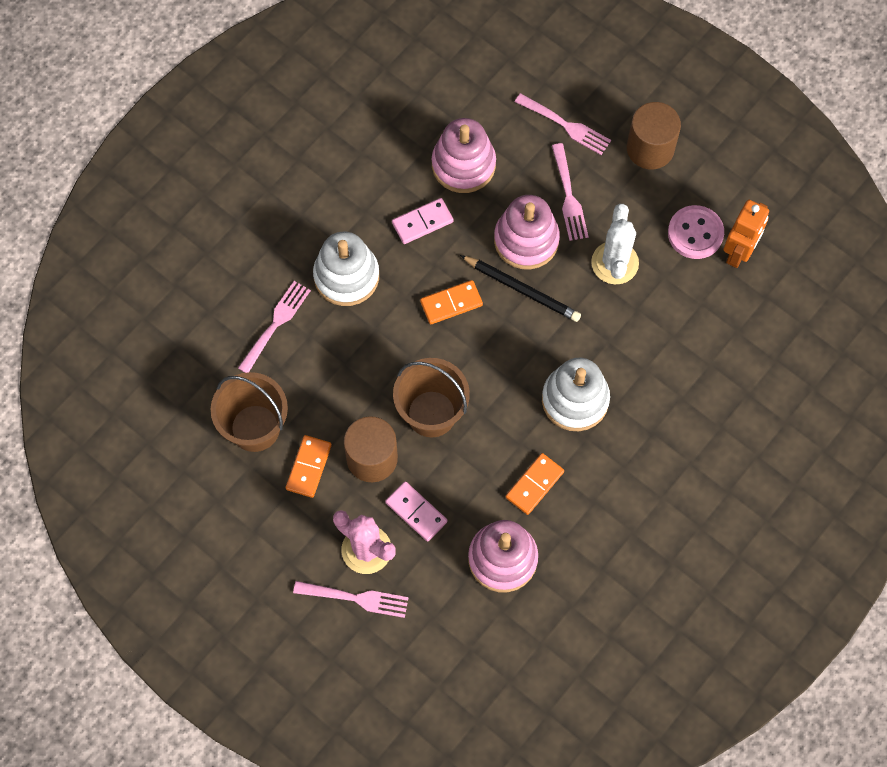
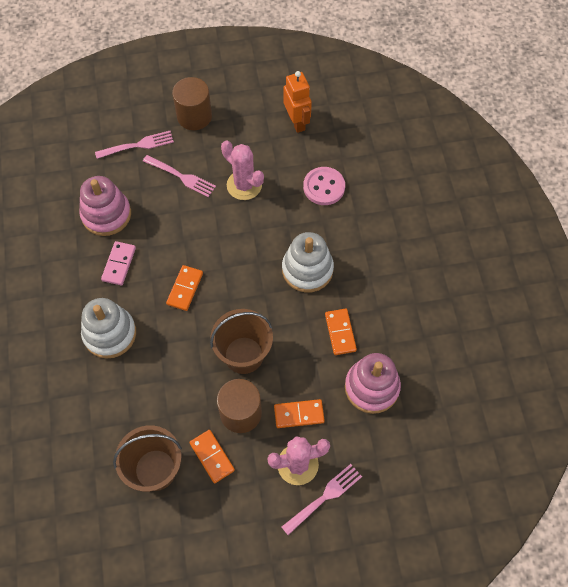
camera: 50 degrees left, 5 degrees down
(276, 324) = (99, 401): pink fork -> none
(416, 512) = (299, 414): pink domino -> orange domino
(522, 290) = (213, 244): black pencil -> none
(526, 240) = (185, 218): pink stacking toy -> none
(615, 263) = (244, 185): white cactus -> pink cactus
(695, 233) = (265, 133): pink button -> pink button (324, 187)

